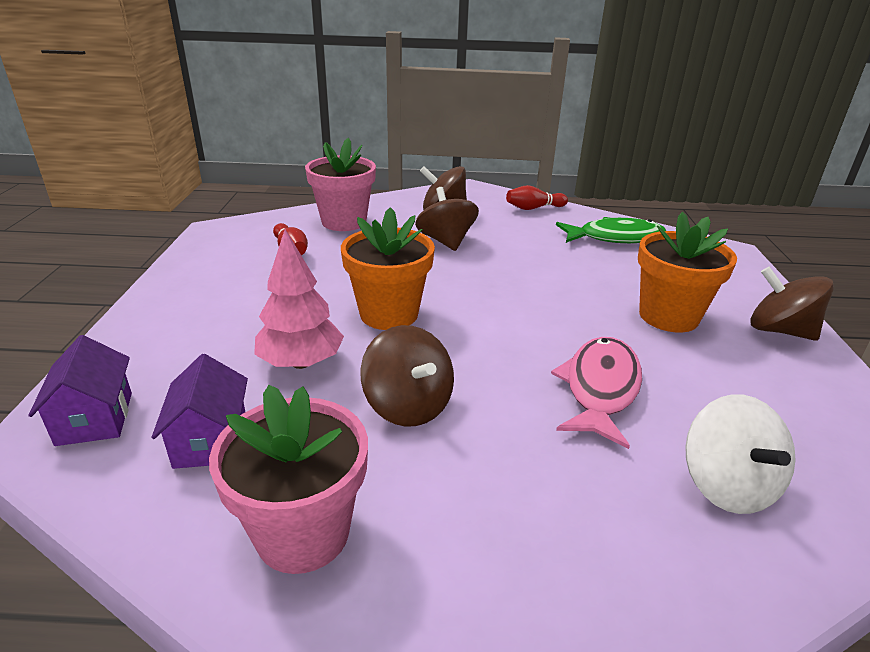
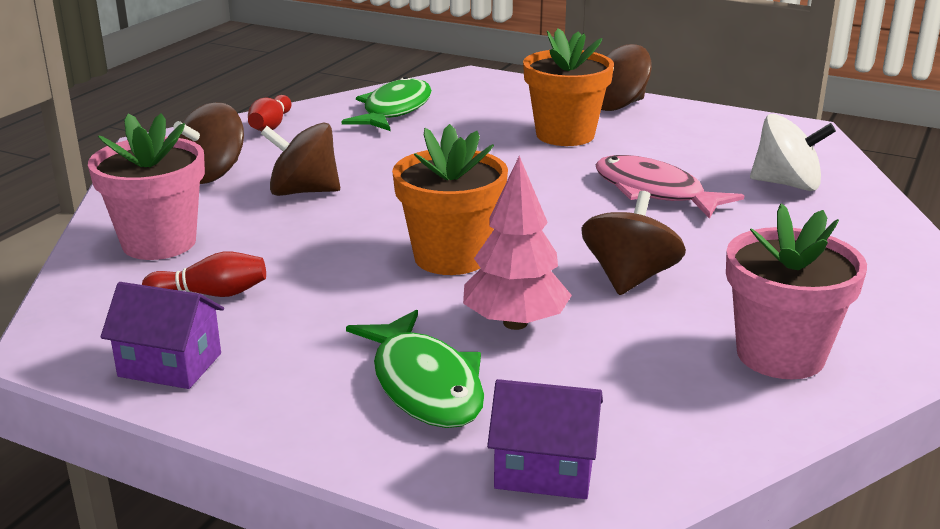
camera: 65 degrees left, 5 degrees down
(202, 344) = (424, 384): none -> green fish
(211, 440) = (628, 391): purple house -> purple house (170, 365)
(408, 405) = (629, 278): brown spinning top -> brown spinning top turned 60 degrees counterclockwise

